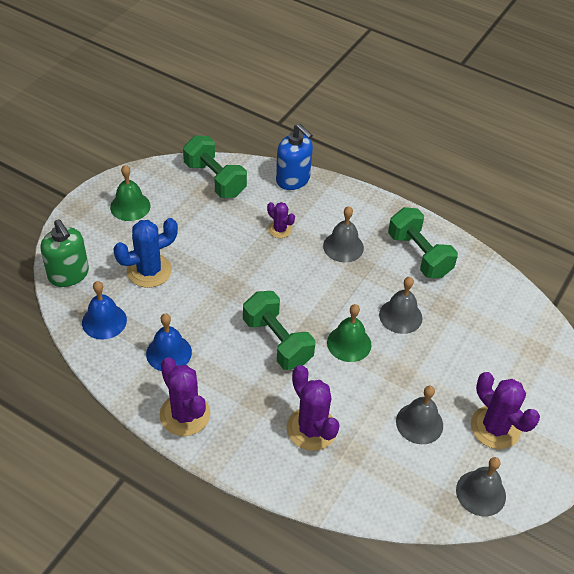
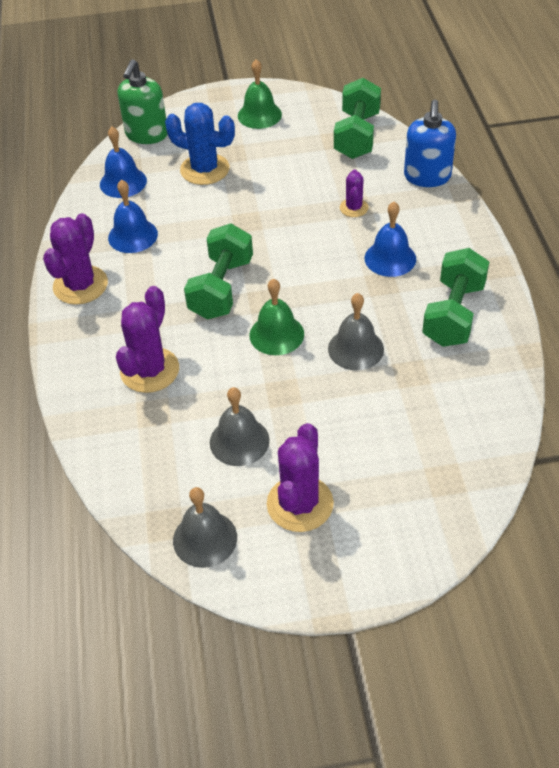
camera: 55 degrees right, 0 degrees up
(343, 247) = (390, 258): grey bell -> blue bell

